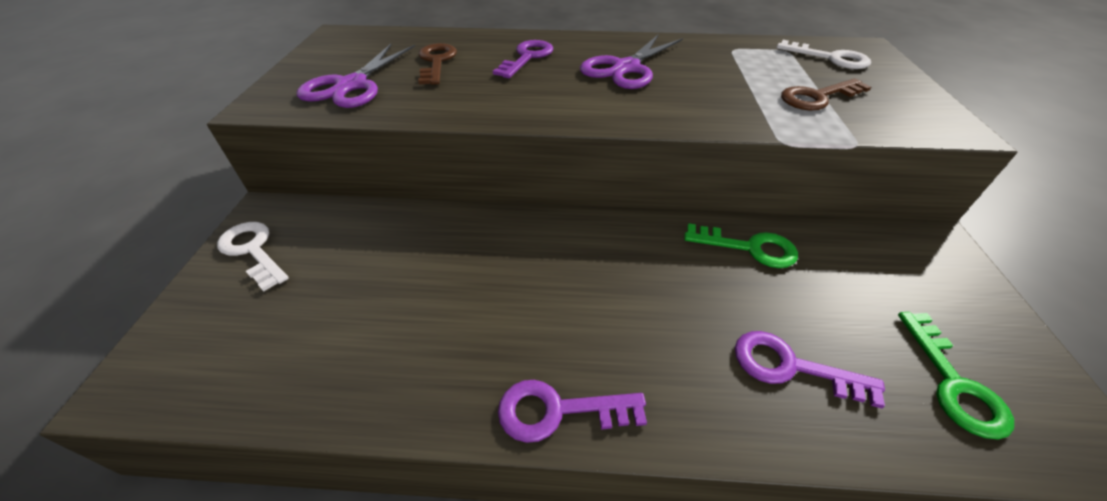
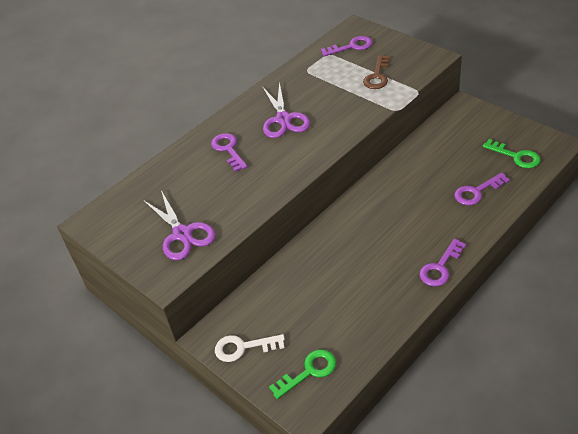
camera: 45 degrees left, 0 degrees up
(436, 62) = (191, 189): brown key -> none
(749, 248) = (415, 162): green key -> green key (309, 371)
(830, 58) = (351, 47): white key -> purple key

